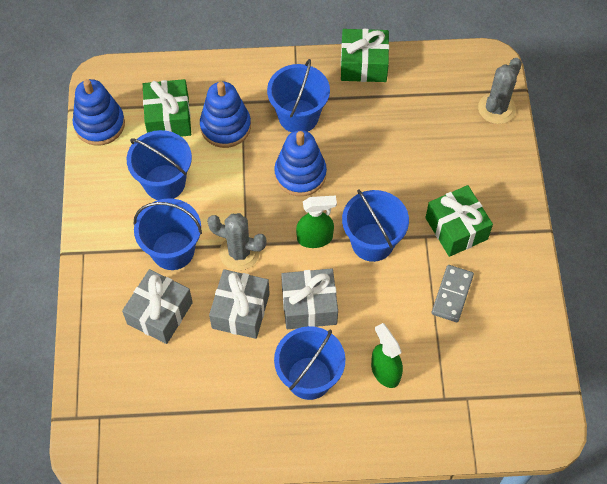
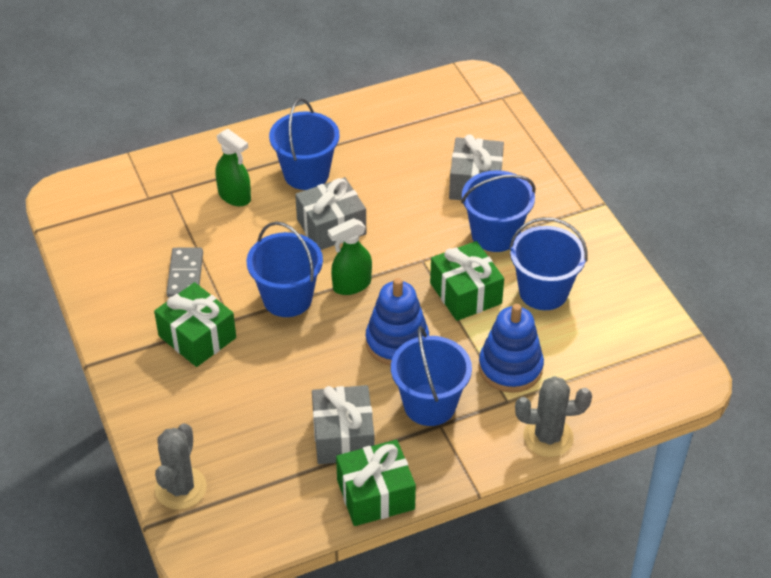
camera: 160 degrees right, 15 degrees down
(99, 124) = (655, 328): blue stacking toy -> none
(168, 118) = (582, 358): green gift -> green gift (465, 293)
(239, 253) = (425, 251): grey cactus -> grey cactus (548, 437)
(240, 311) = (398, 205): grey gift -> grey gift (343, 437)

